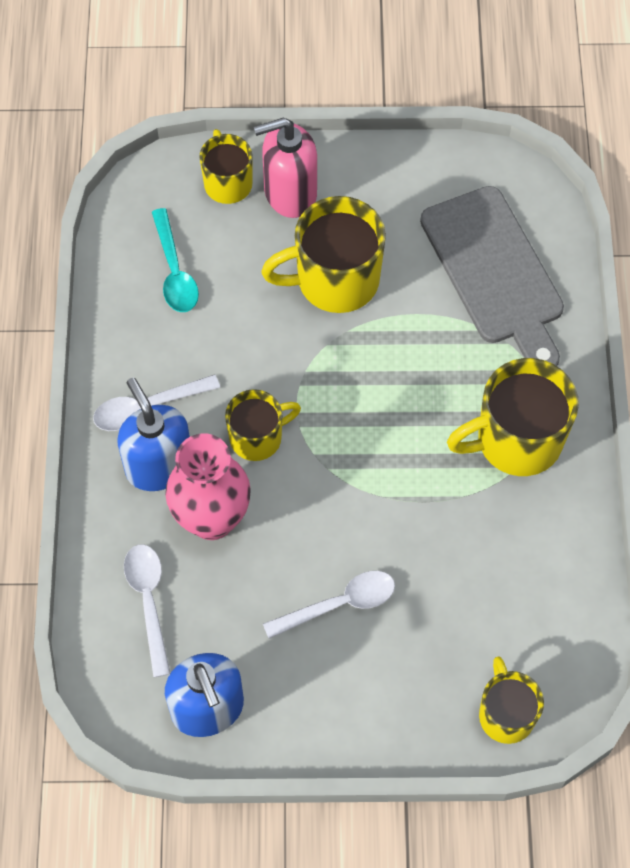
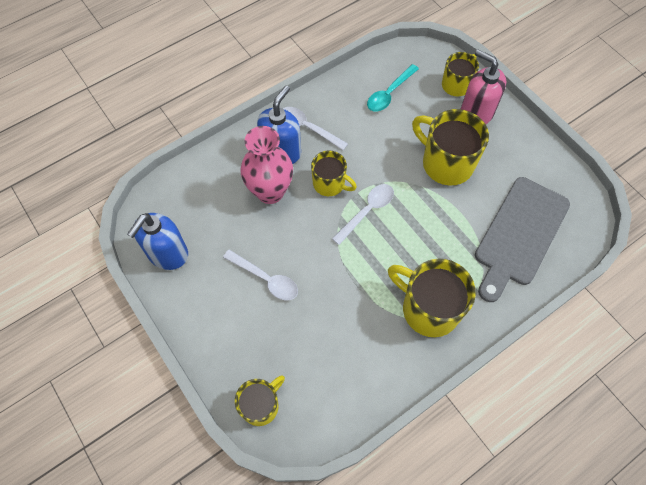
camera: 55 degrees right, 0 degrees up
(149, 601) = (206, 192): white spoon -> white spoon (367, 211)

